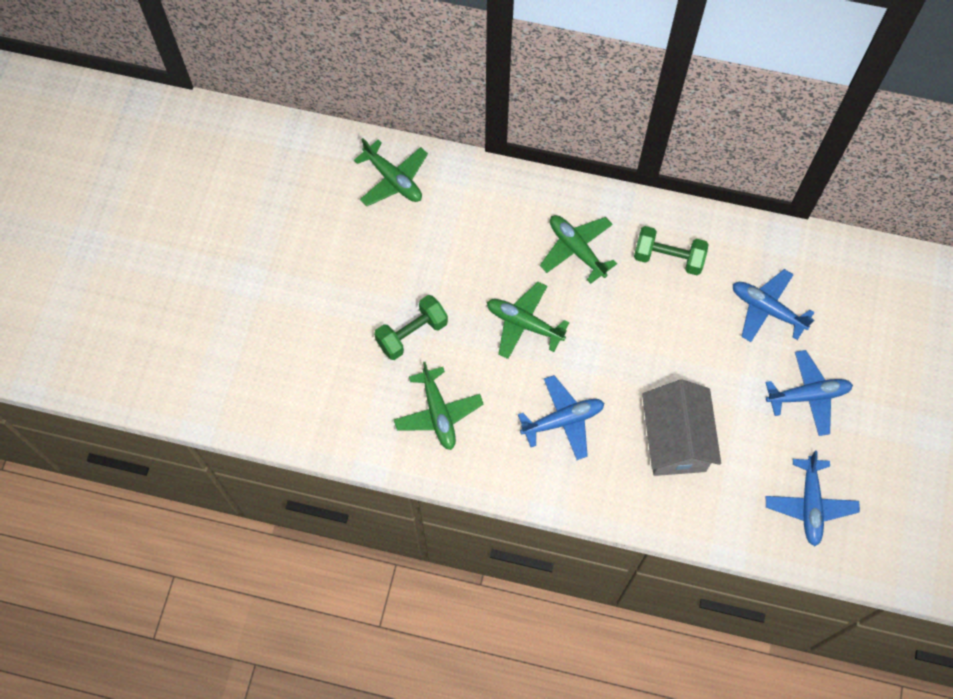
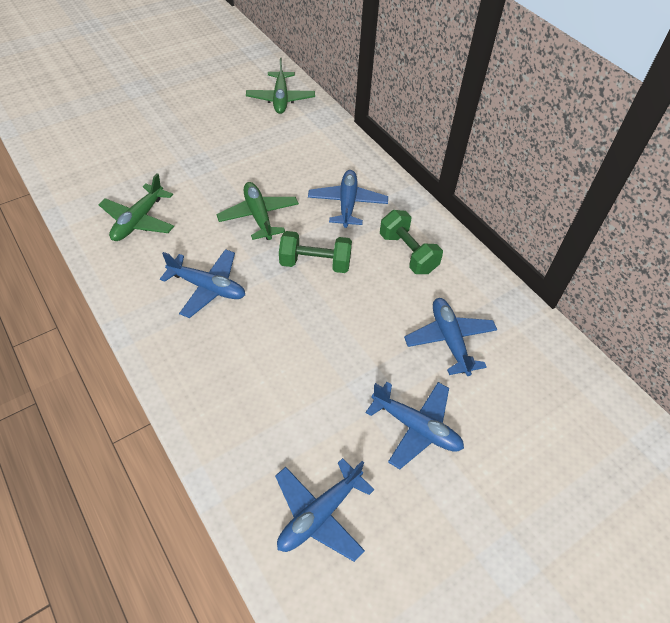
camera: 40 degrees right, 15 degrees down
(412, 334) = (184, 171): green dumbbell -> green dumbbell (315, 263)
(576, 250) = (347, 204): green plane -> blue plane
(675, 440) = (268, 366): grey house -> none

